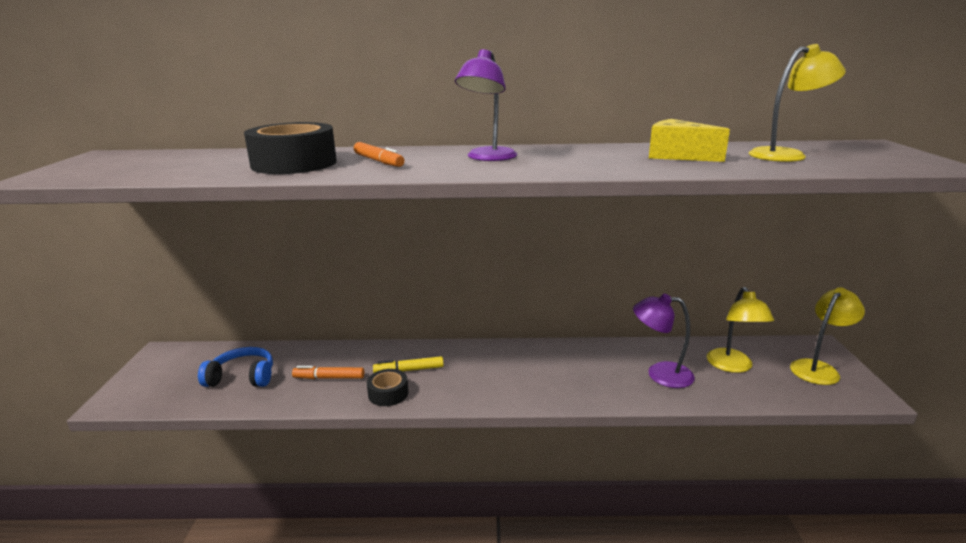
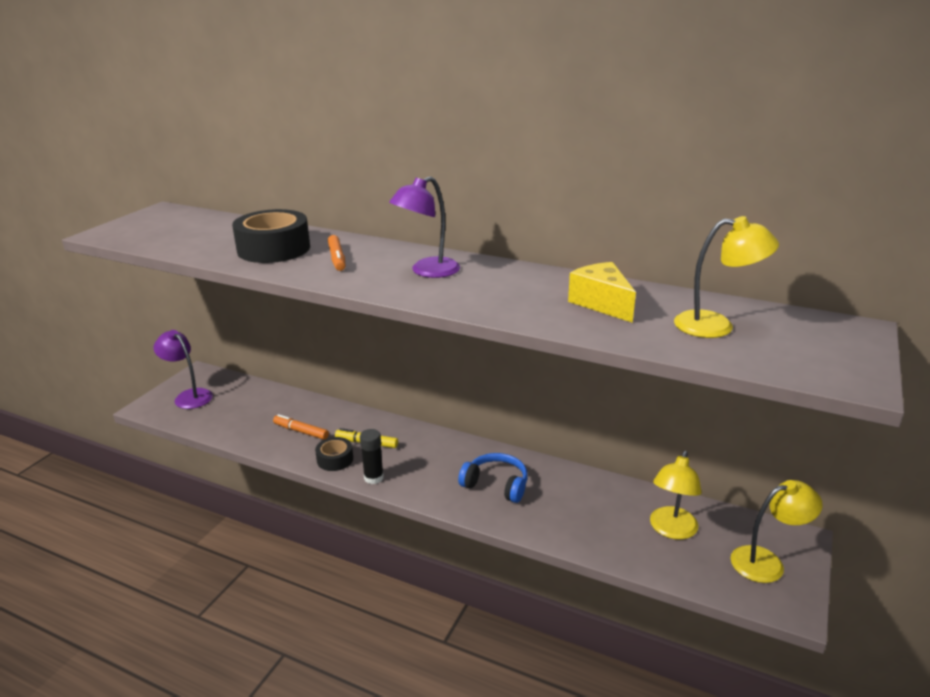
camera: 25 degrees right, 5 degrees up
(242, 377) = (240, 412): blue headphones -> blue headphones (496, 485)
(443, 399) = (373, 478): none -> black glue stick
(660, 374) = (587, 514): purple lamp -> purple lamp (189, 396)

